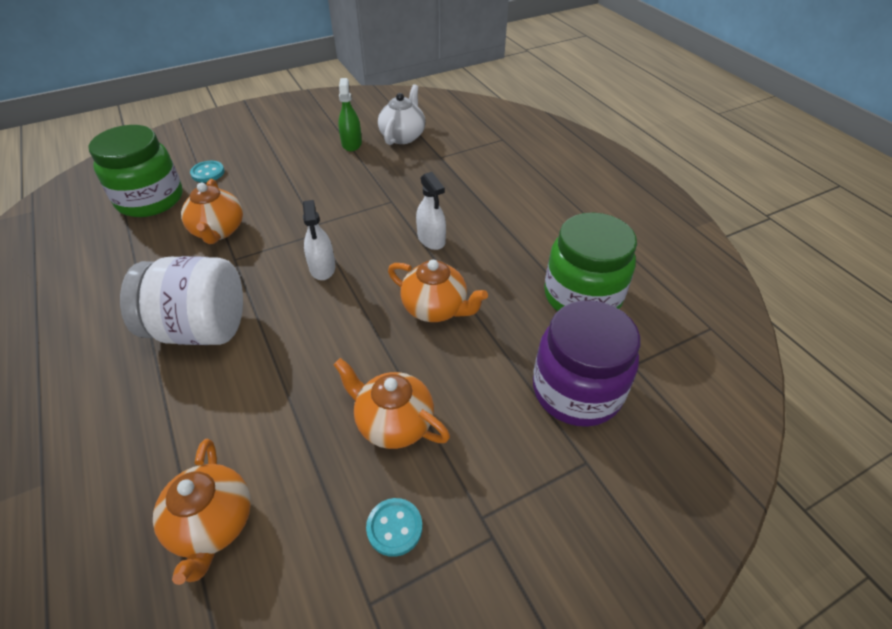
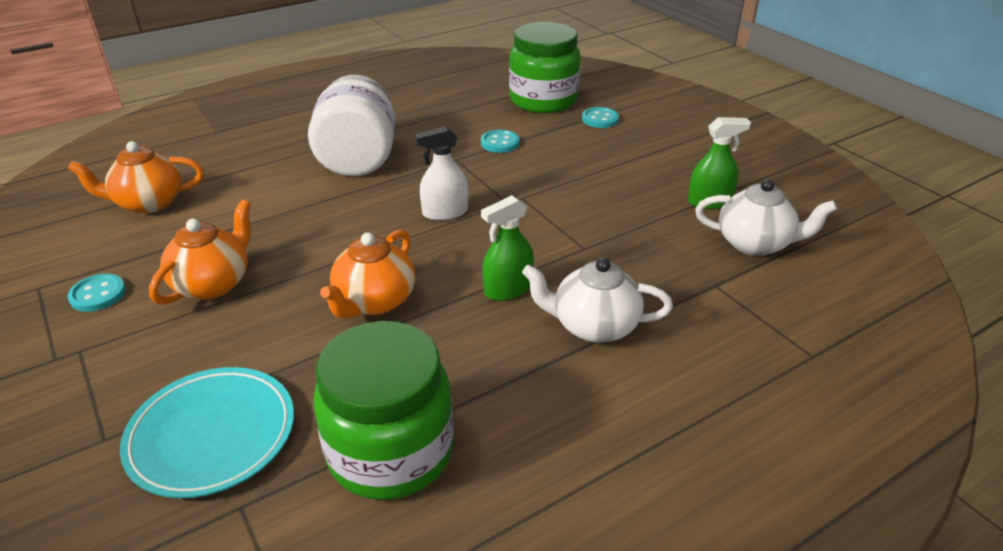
camera: 85 degrees right, 10 degrees down
(218, 231) = (500, 143): orange teapot -> turquoise button
(431, 239) = (508, 289): white spray bottle -> green spray bottle
(473, 206) = (593, 326): none -> white teapot
(576, 390) = (212, 435): purple jar -> turquoise plate

